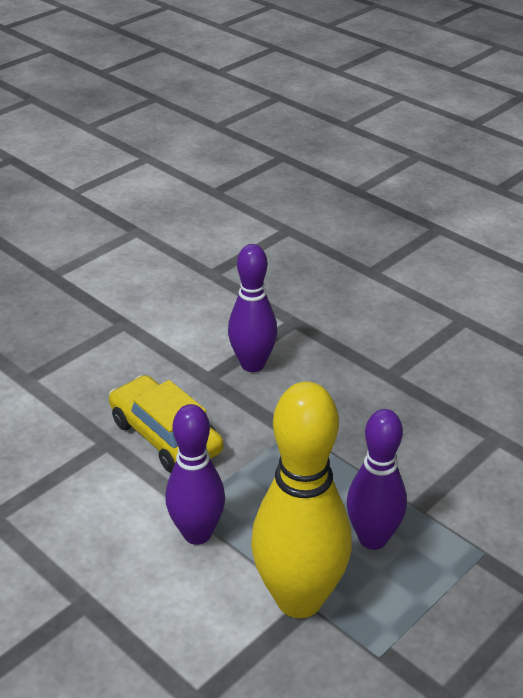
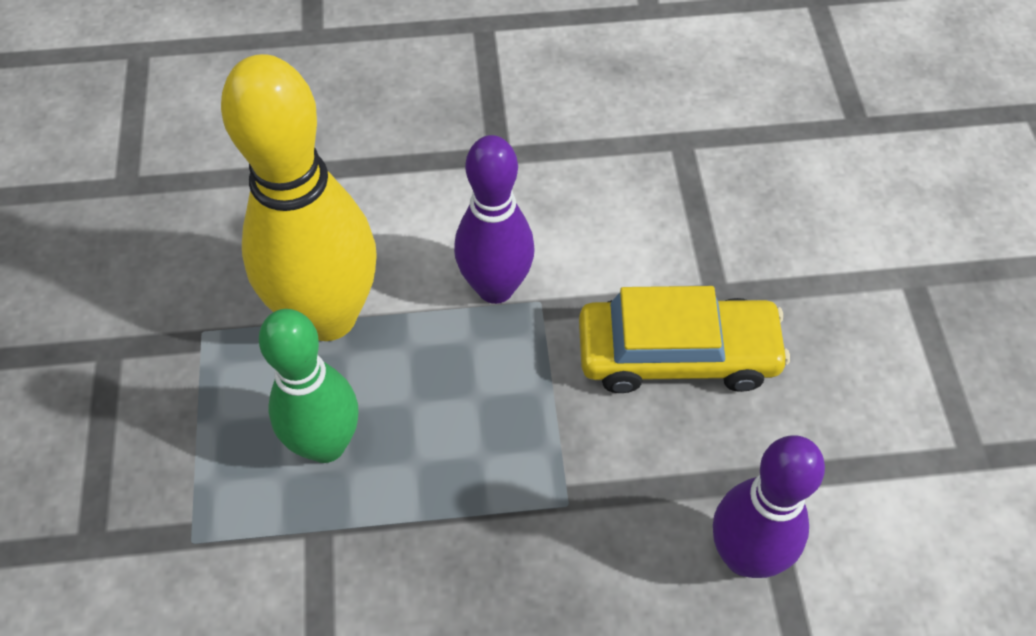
camera: 130 degrees right, 20 degrees up
(373, 538) = (326, 444): purple bowling pin -> green bowling pin

